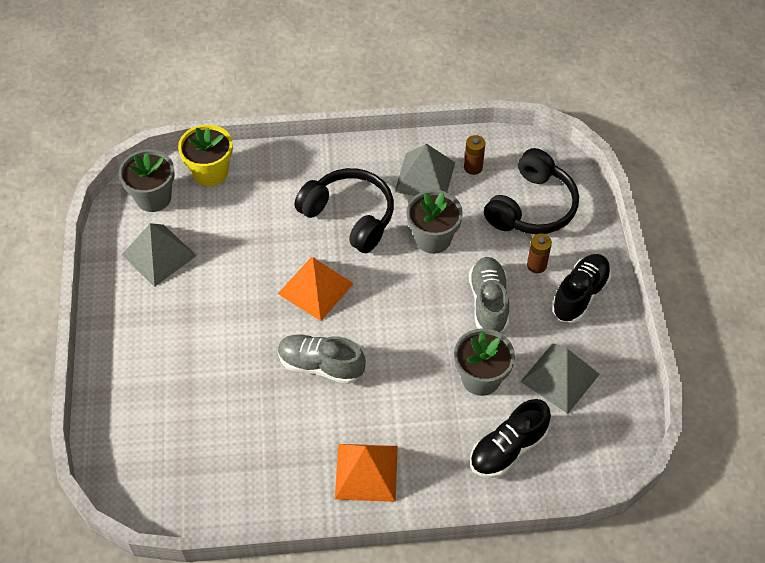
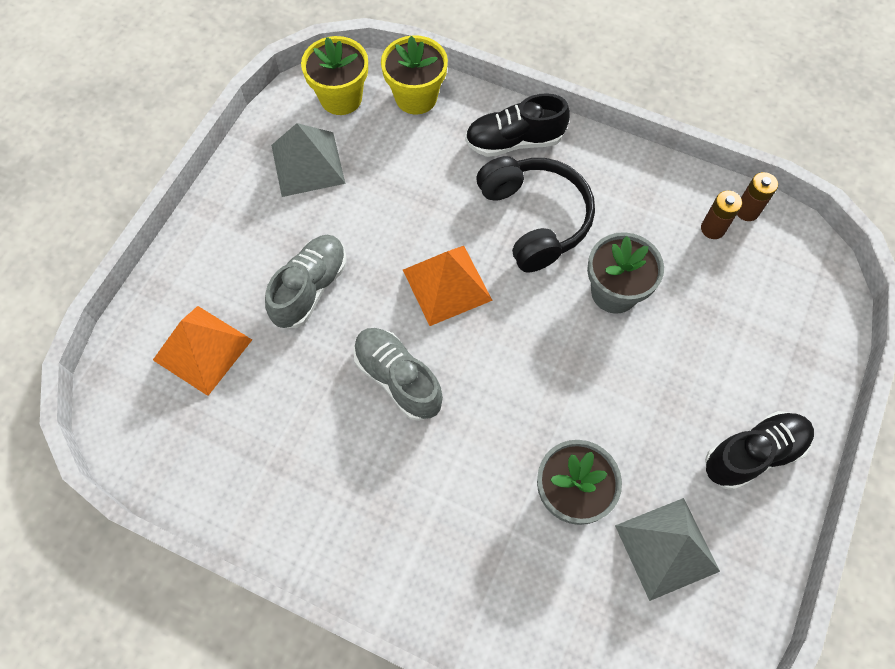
camera: 30 degrees right, 10 degrees up
(153, 197) = (341, 98): grey flower pot -> yellow flower pot
(366, 472) = (370, 536): orange pyramid -> orange pyramid (203, 349)
(424, 177) = (648, 213): grey pyramid -> none
(488, 302) = (634, 404): grey shoe -> grey shoe (310, 288)
(508, 449) = (549, 603): black shoe -> black shoe (514, 141)
(532, 207) = (757, 312): black headphones -> none
(536, 265) = (720, 388): brown battery -> brown battery (747, 211)

